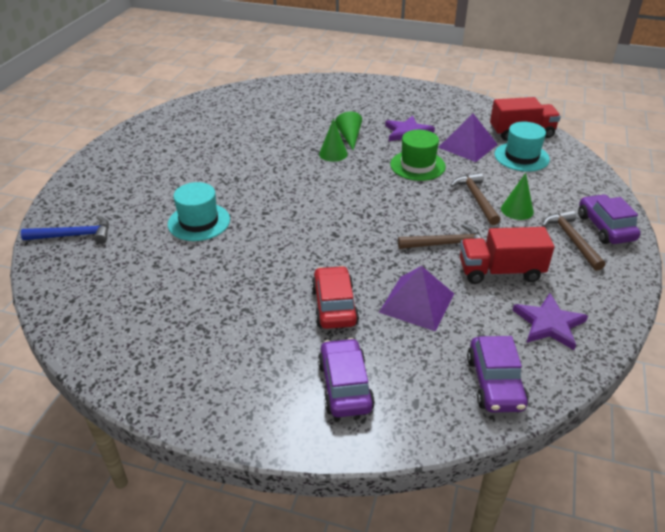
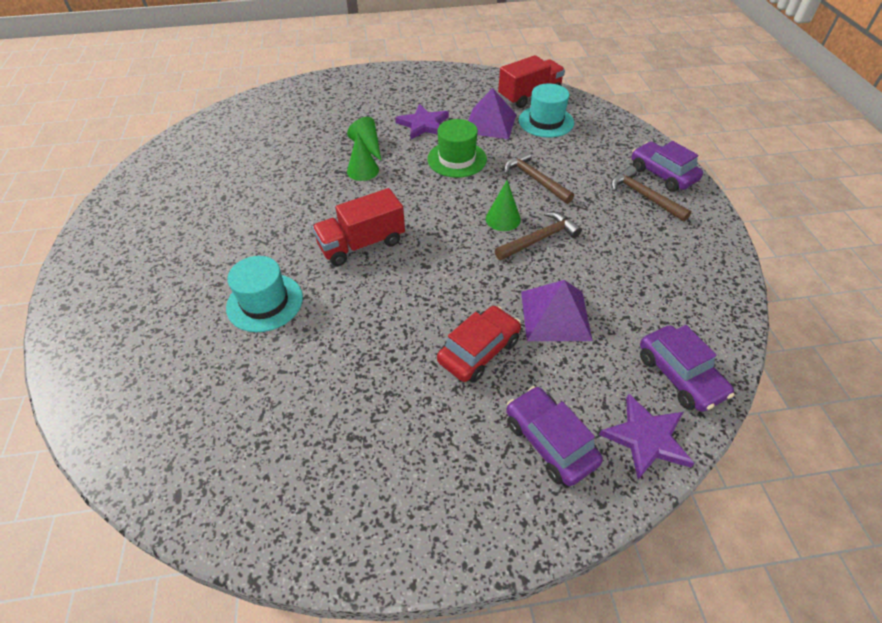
camera: 25 degrees left, 10 degrees up
(74, 235) = (115, 376): blue hammer -> none
(334, 306) = (479, 351): red car -> red car turned 75 degrees clockwise
(500, 271) = (606, 252): red truck -> red truck (362, 244)
(517, 210) = (578, 180): green cone -> green cone (503, 219)
(549, 324) = (682, 292): purple star -> purple star (646, 438)

